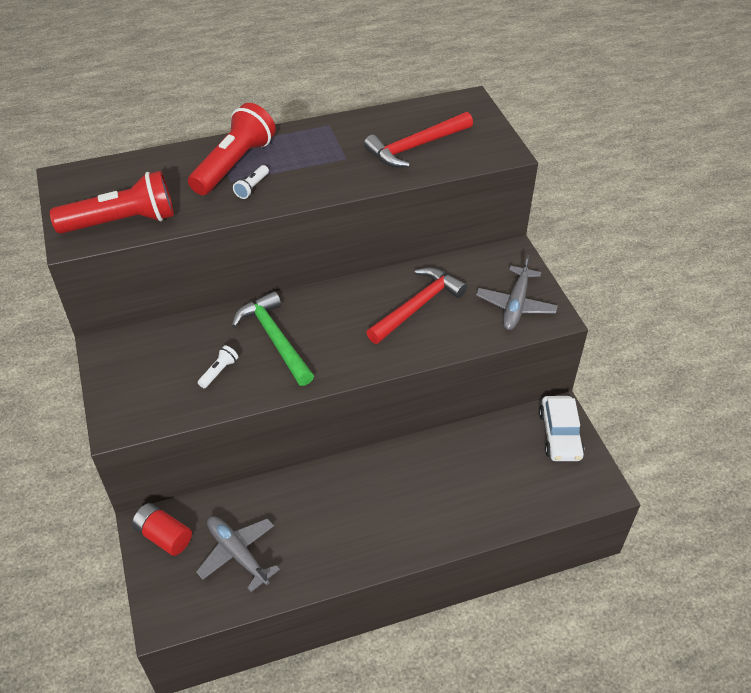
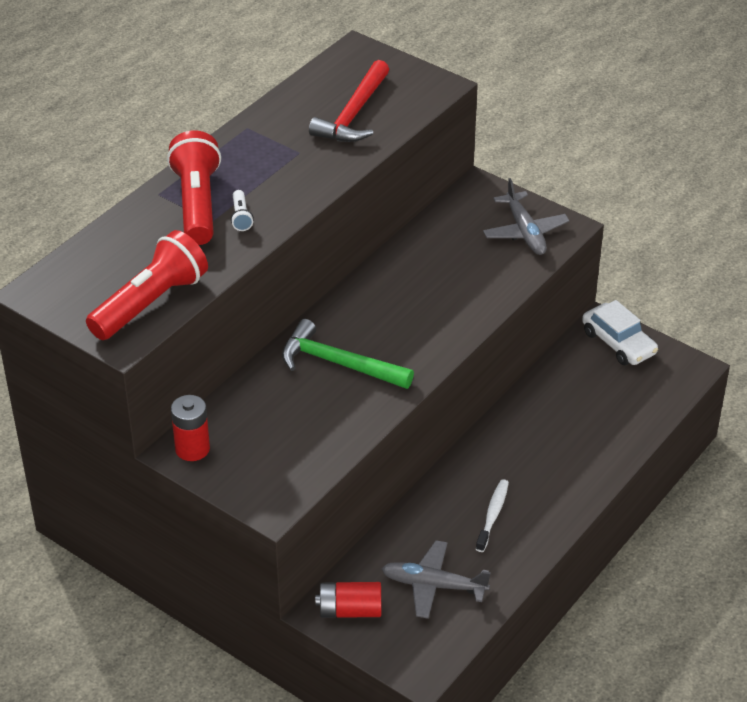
camera: 35 degrees left, 5 degrees down
(114, 350) = (192, 449): none -> red battery
(219, 371) = (317, 415): white flashlight -> none
(333, 522) = (493, 515): none -> white toothbrush
(418, 306) = (440, 273): red hammer -> none

